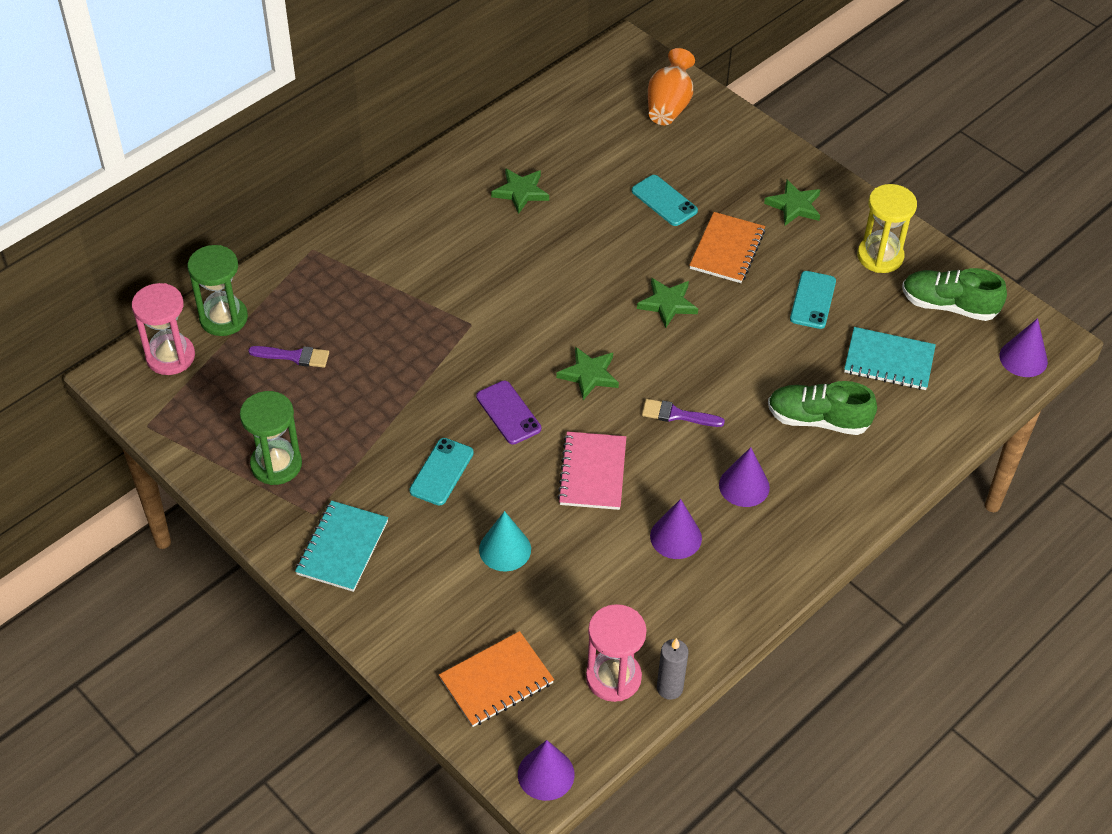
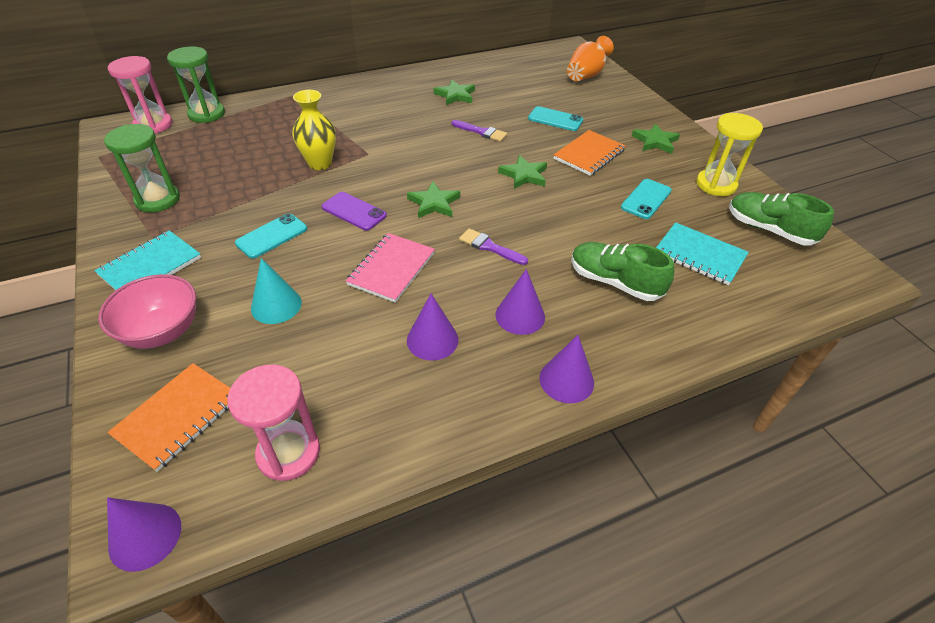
camera: 20 degrees right, 5 degrees down
(294, 356) = (231, 143): purple brush -> purple brush (481, 132)
(415, 611) = (162, 331): none -> pink bowl
(424, 356) = (320, 163): none -> yellow vase
(496, 681) = (178, 417): orange notebook -> orange notebook turned 45 degrees counterclockwise
(508, 413) = (354, 211): purple phone -> purple phone turned 45 degrees counterclockwise
(664, 201) = (555, 119): turquoise phone -> turquoise phone turned 45 degrees counterclockwise
(669, 688) = (337, 485): grey candle -> none
(1023, 358) = (834, 285): purple cone -> purple cone (566, 380)

